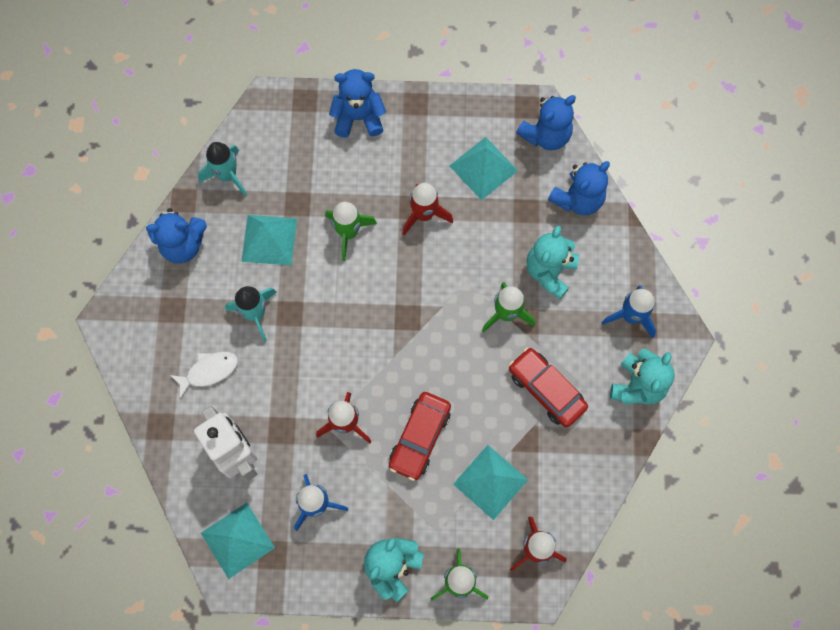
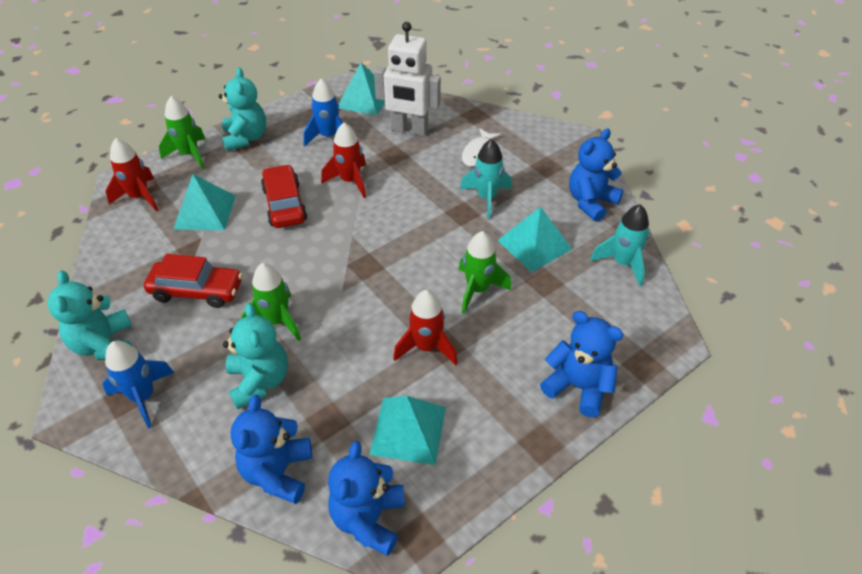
camera: 140 degrees right, 25 degrees down
(358, 117) = (578, 387): blue teddy bear -> blue teddy bear turned 105 degrees counterclockwise

